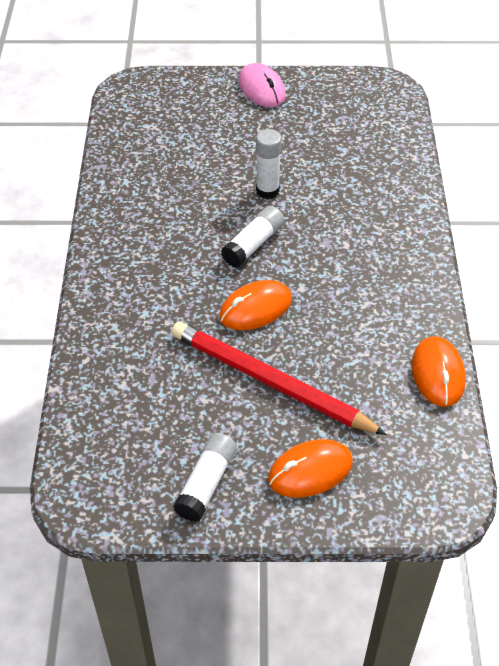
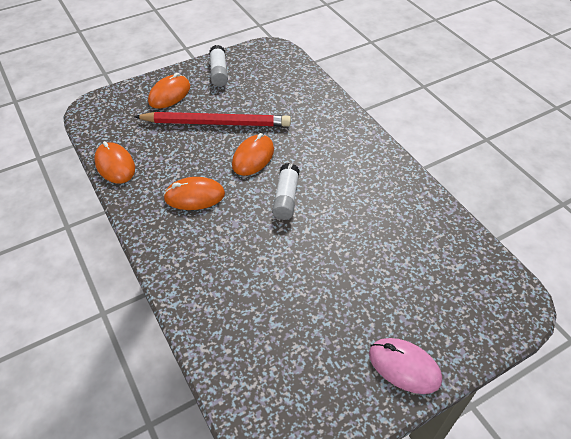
camera: 150 degrees right, 0 degrees up
(267, 191) = (309, 247): white glue stick -> none
(355, 289) = (194, 196): none -> orange mouse

